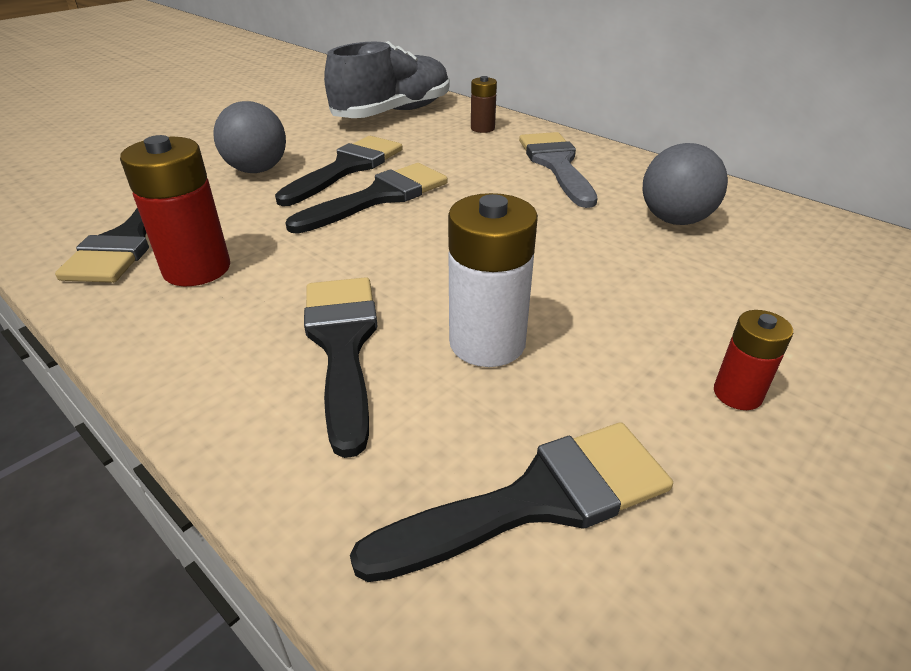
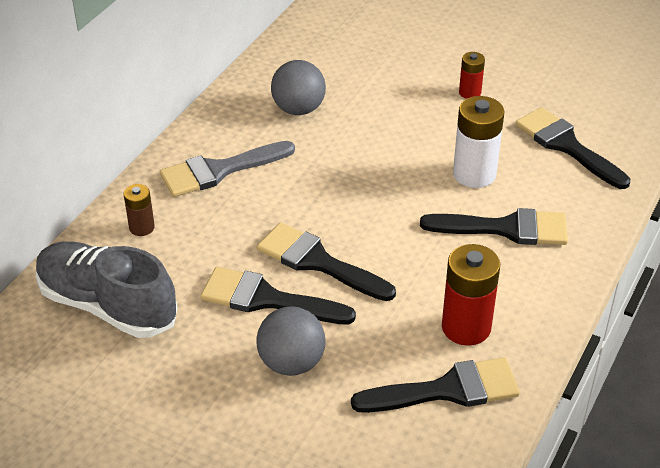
camera: 105 degrees left, 5 degrees up
(342, 345) = (506, 228): black brush -> black brush turned 150 degrees counterclockwise

